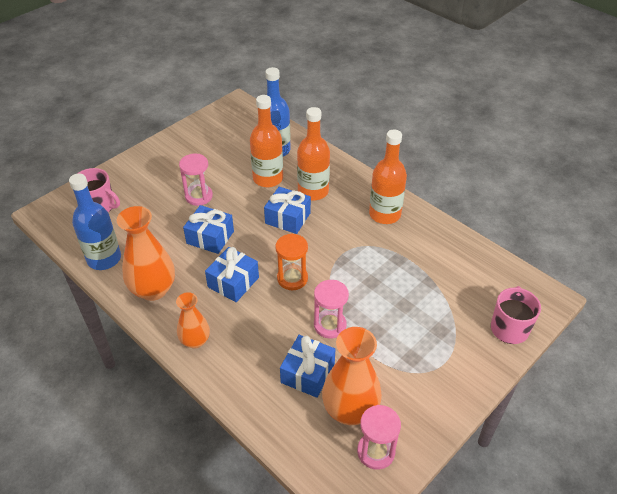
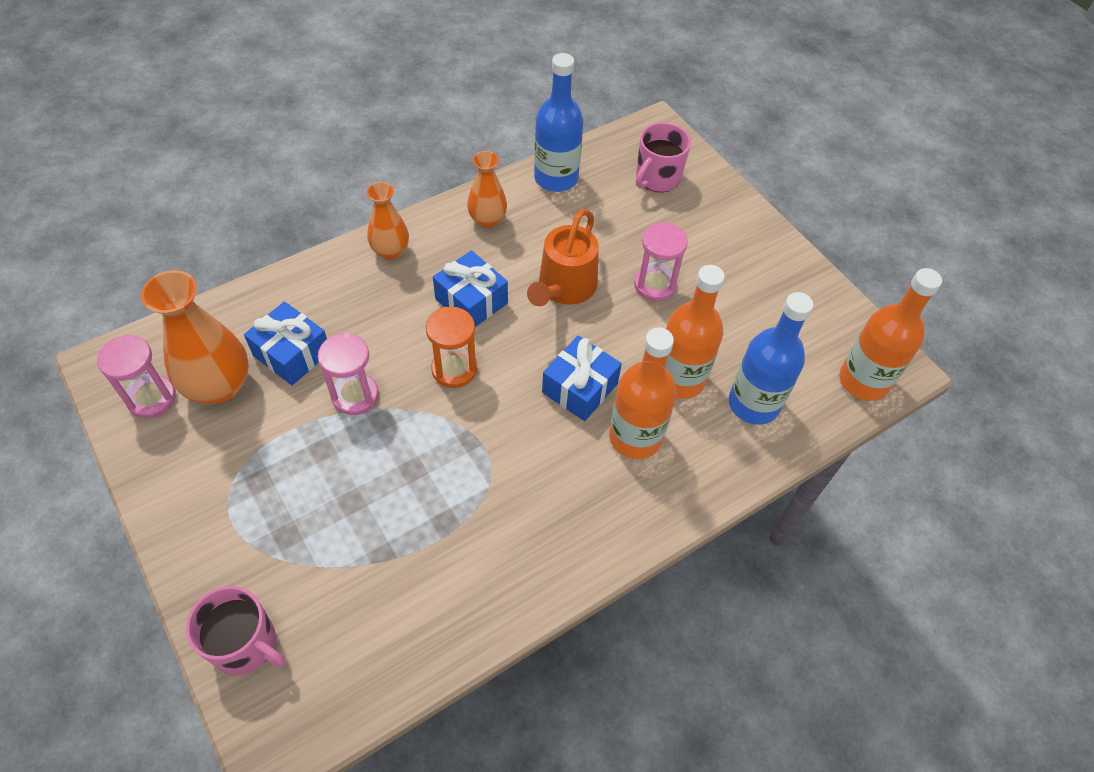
camera: 100 degrees right, 10 degrees up
(153, 289) = (487, 220): orange vase -> orange vase, size x0.60
(210, 237) = (564, 287): blue gift -> orange watering can
(384, 214) = (553, 533): orange bottle -> orange bottle (863, 381)

